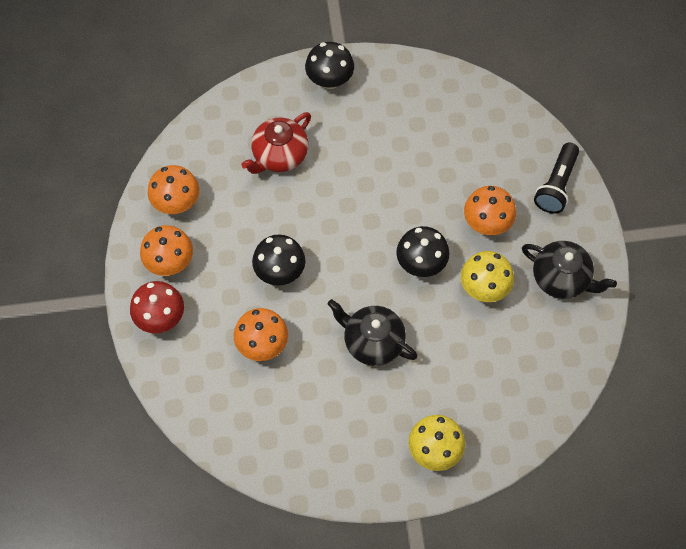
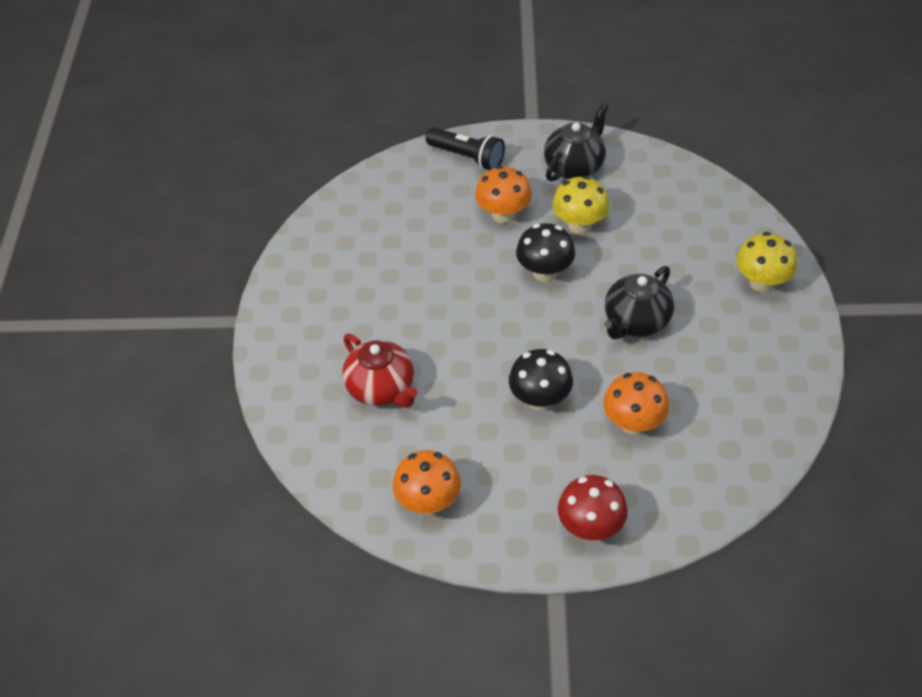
camera: 80 degrees left, 15 degrees down
(170, 262) = (513, 514): orange mushroom -> none
(330, 80) = (287, 332): black mushroom -> none

